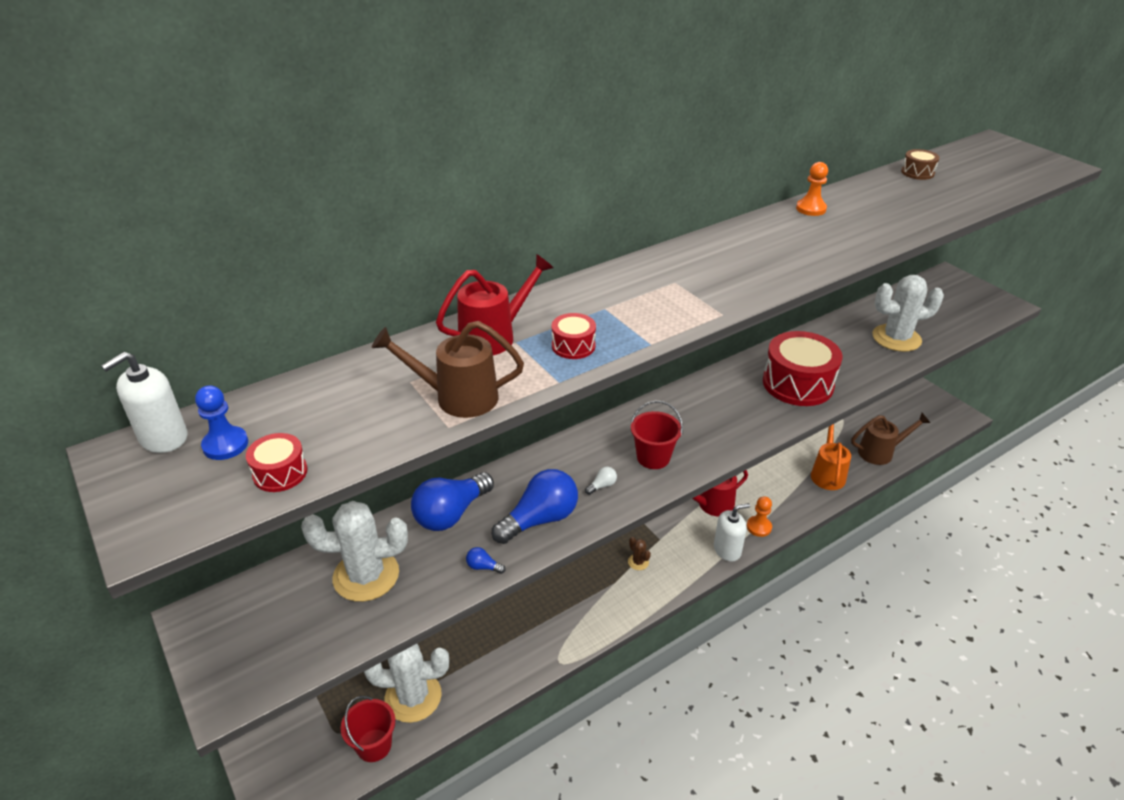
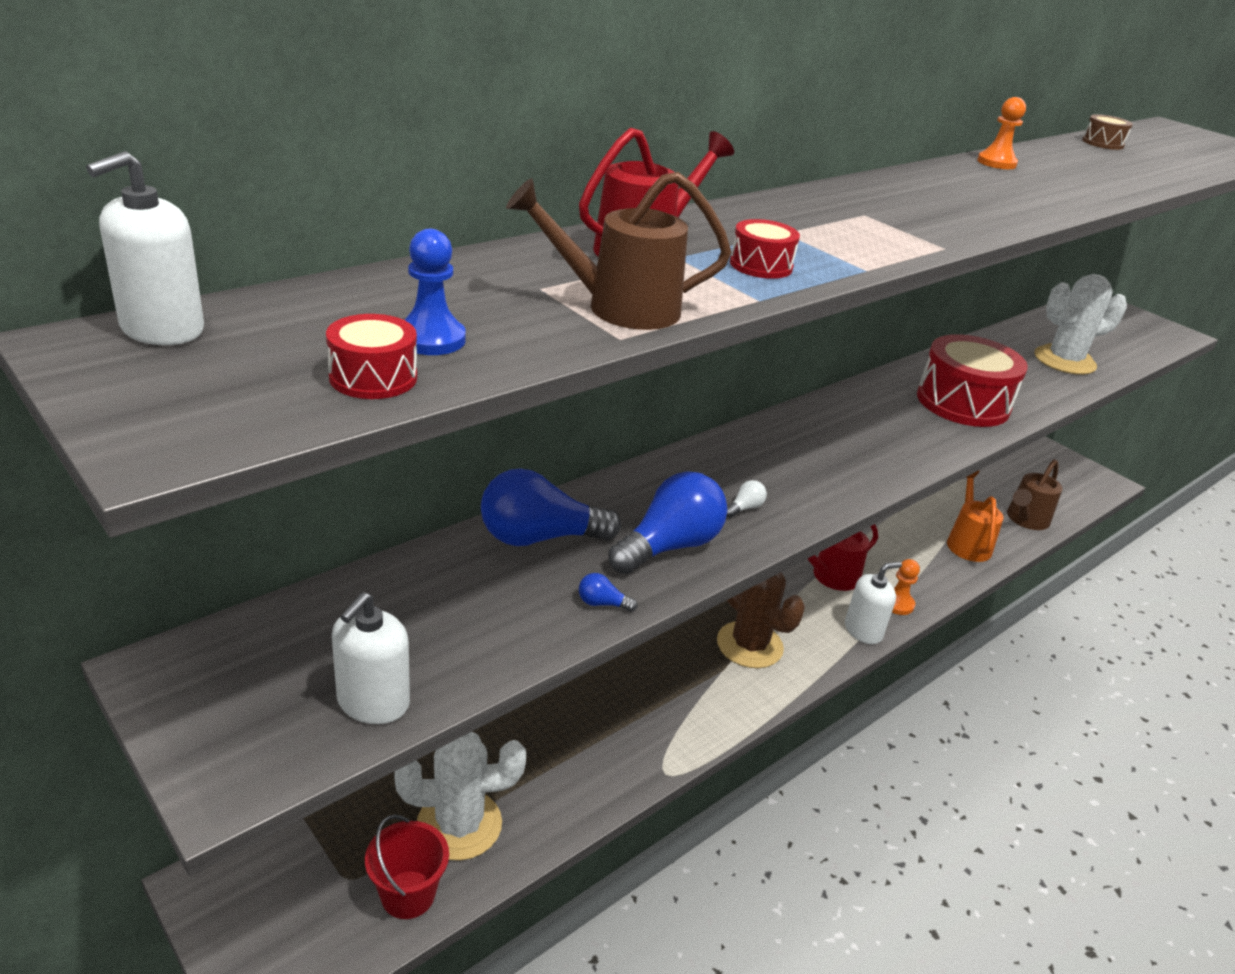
camera: 10 degrees left, 5 degrees down
(225, 445) = (270, 341): blue pawn -> blue pawn (431, 339)
(321, 642) = (373, 702): none -> white soap dispenser
(366, 575) = (427, 613): white cactus -> none
(451, 514) = (539, 537): blue light bulb -> blue light bulb turned 45 degrees clockwise
(638, 562) = (749, 645): brown cactus -> brown cactus, size x2.30
(653, 457) = (804, 477): red bucket -> none
(880, 452) = (1025, 520): brown watering can -> brown watering can turned 150 degrees clockwise

